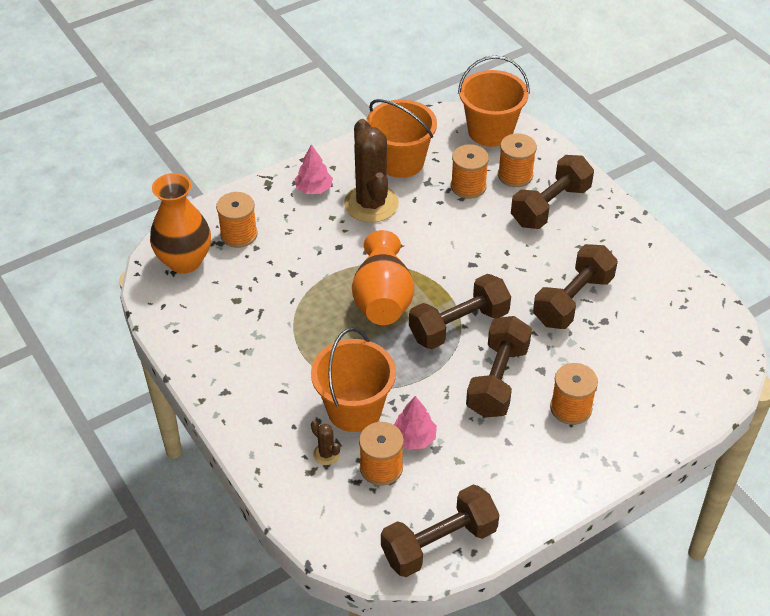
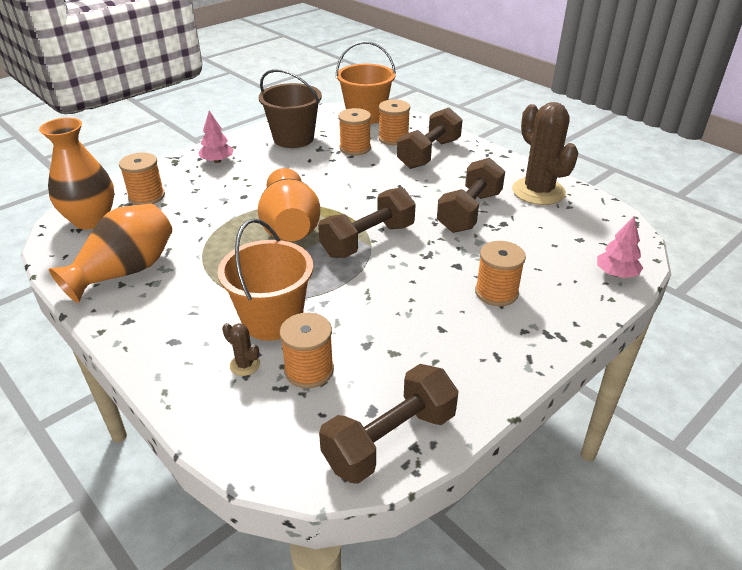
camera: 10 degrees left, 10 degrees down
(221, 333) = (125, 271): none -> orange vase
(371, 204) = (271, 166): brown cactus -> brown cactus (538, 191)
(401, 162) = (293, 138): orange bucket -> brown bucket
(414, 438) = (341, 338): pink tree -> pink tree (616, 274)
(497, 380) = (416, 278): brown dumbbell -> none

